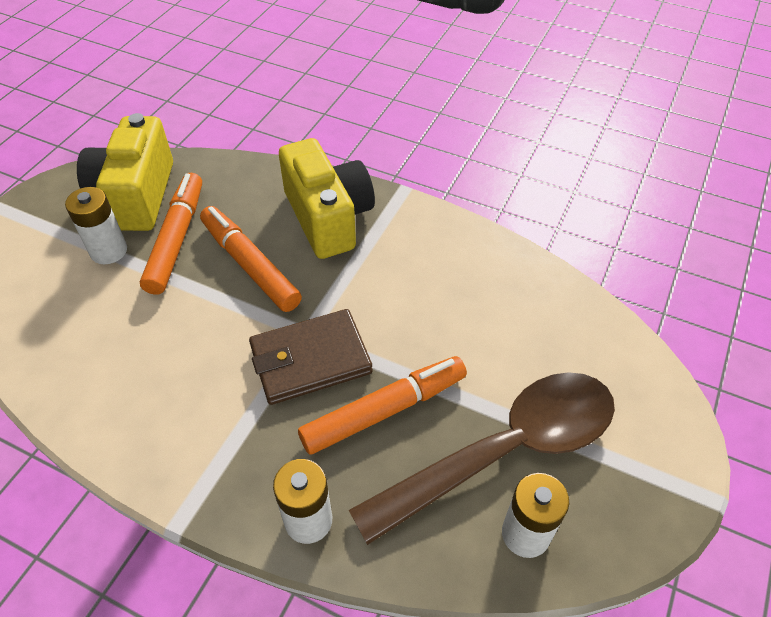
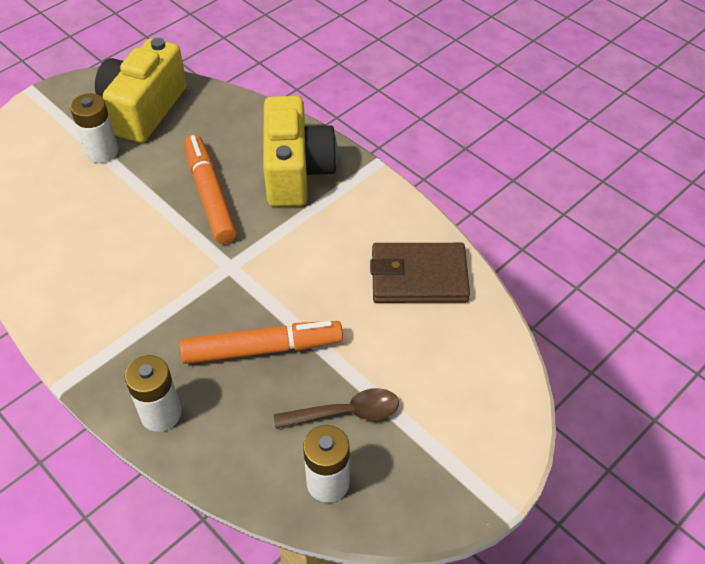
camera: 20 degrees right, 0 degrees up
(176, 239) = (160, 156): orange marker -> none
(310, 360) = (222, 289): brown wallet -> brown wallet (418, 277)
(504, 450) = (346, 413): brown spoon -> brown spoon, size x0.48

